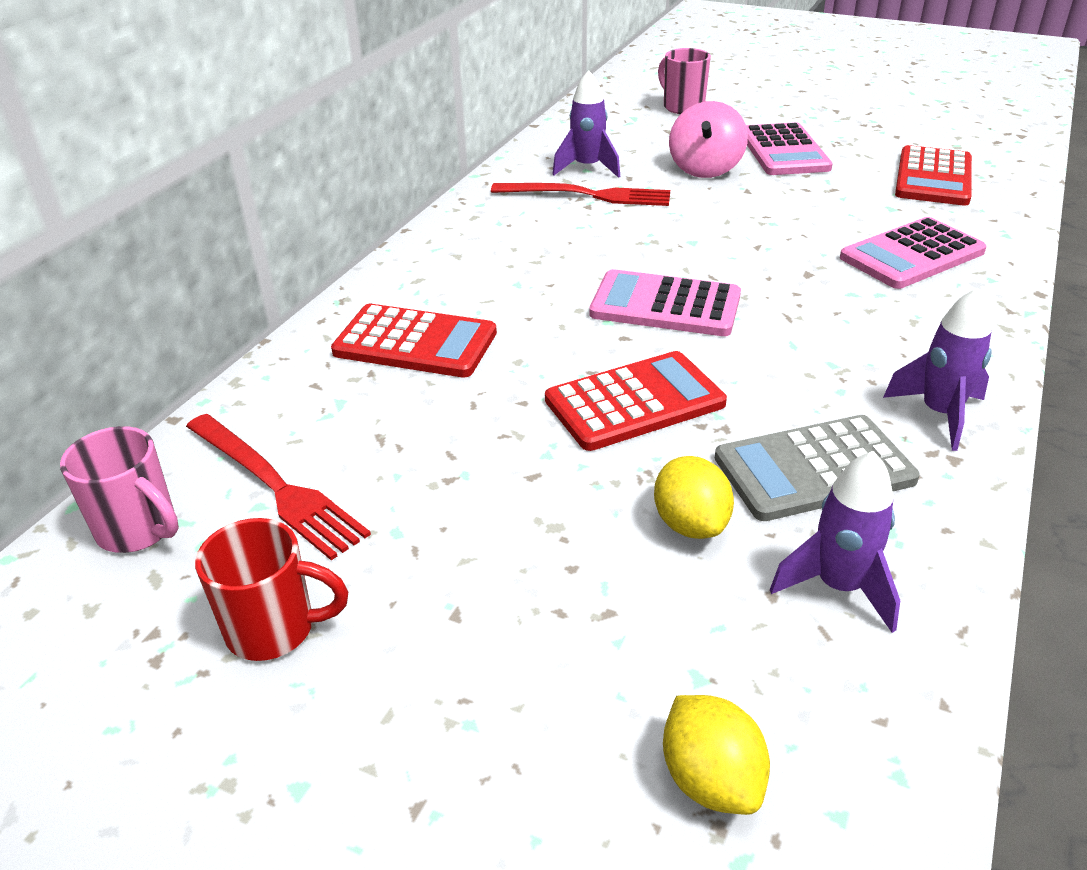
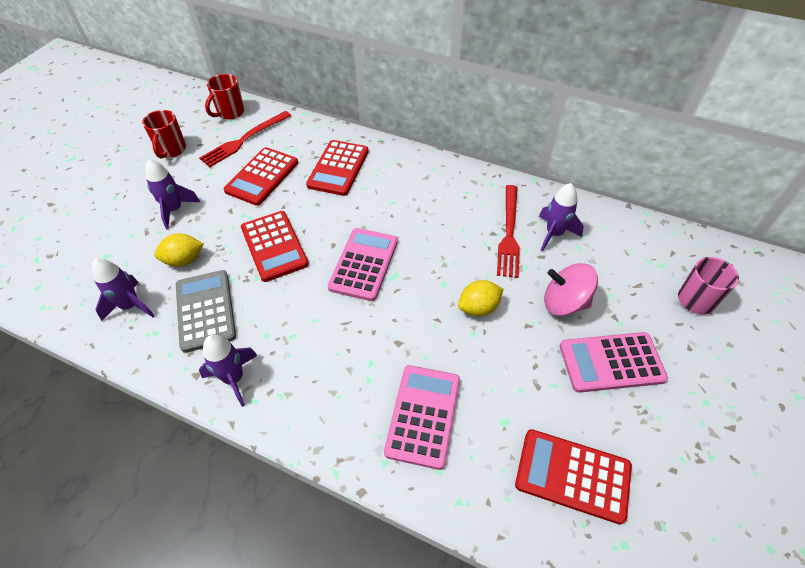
camera: 90 degrees right, 15 degrees up
(139, 530) = (230, 113): pink mug -> red mug
(424, 440) = (262, 177): none -> red calculator
(528, 572) = (174, 210): none -> purple rocket
(710, 779) = (66, 255): yellow lemon -> yellow lemon (478, 308)
(912, 255) = (423, 415): pink calculator -> pink calculator turned 45 degrees clockwise

